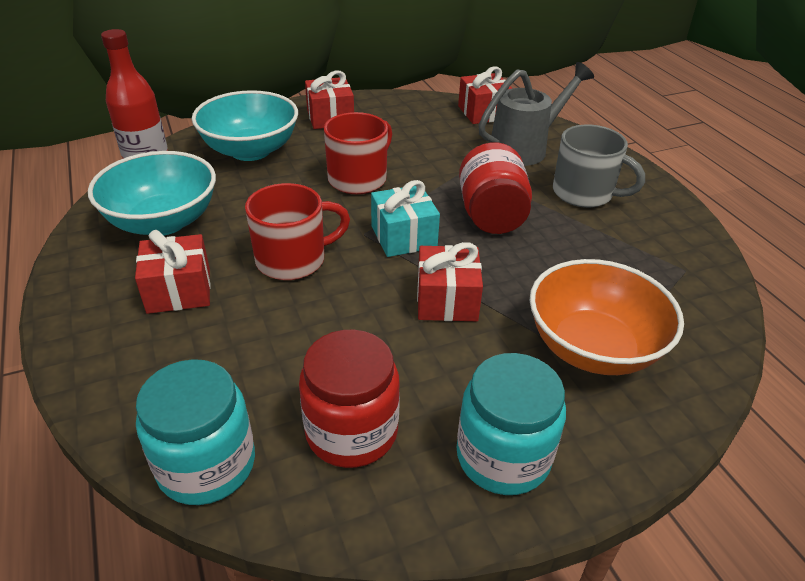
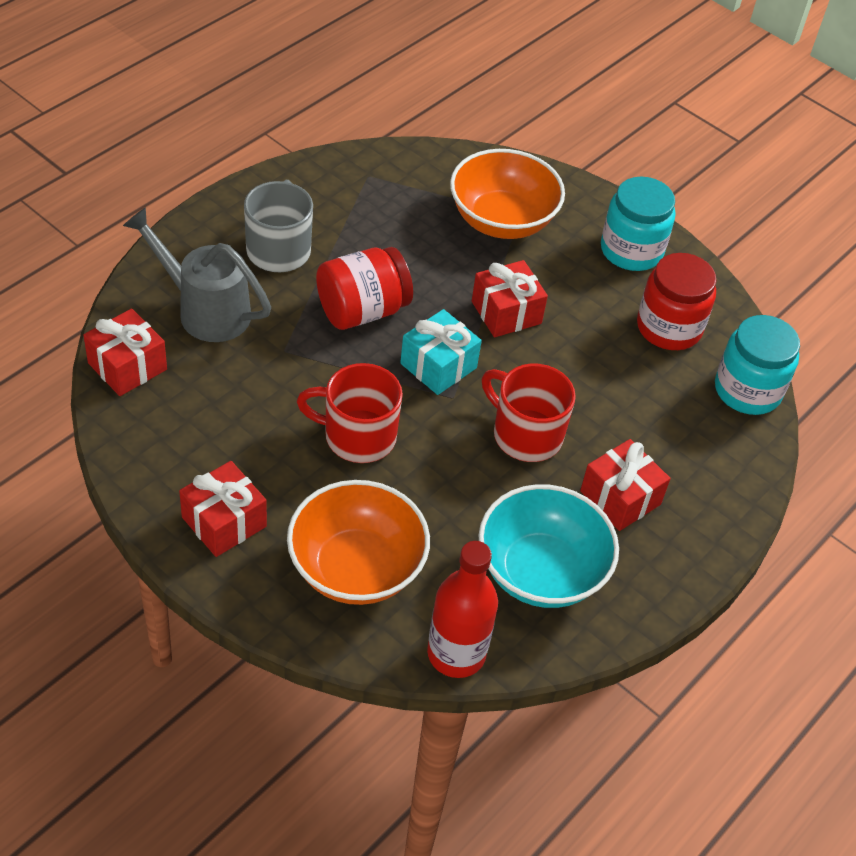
camera: 120 degrees left, 10 degrees up
(250, 150) = (356, 568): turquoise bowl -> orange bowl

